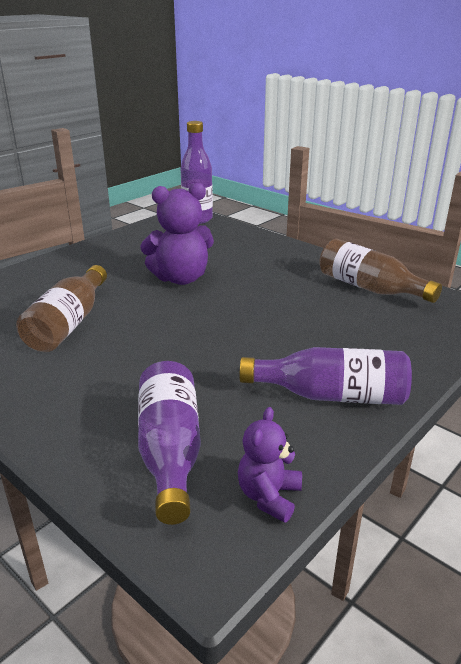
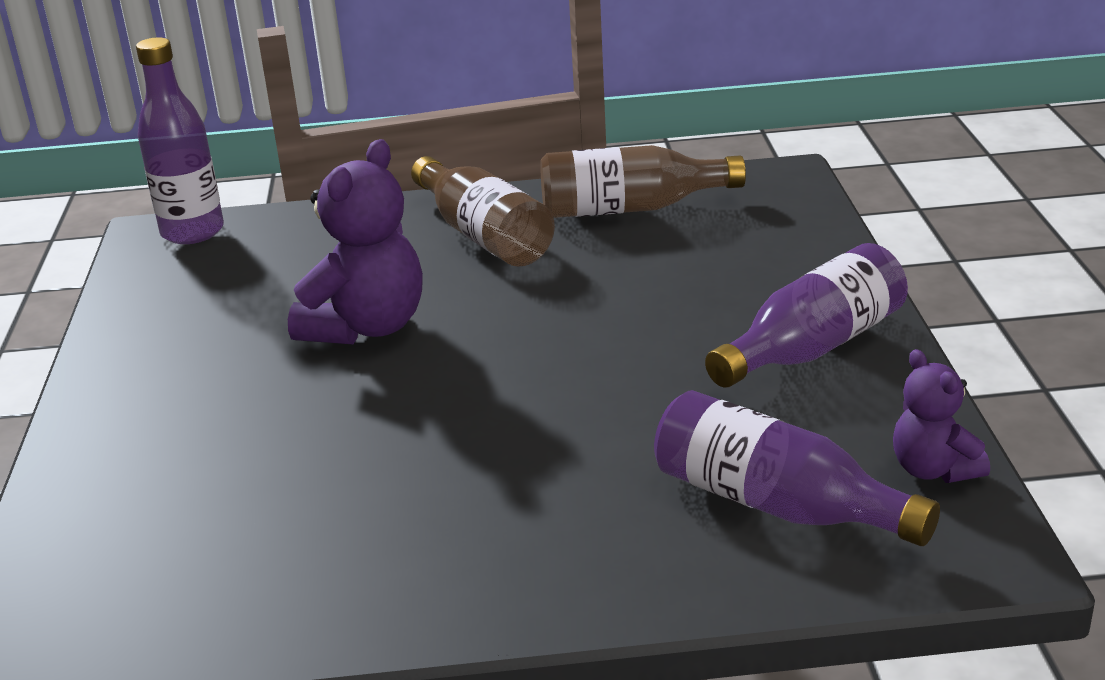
camera: 45 degrees left, 0 degrees up
(69, 324) = (341, 477): brown bottle -> brown bottle (483, 235)

